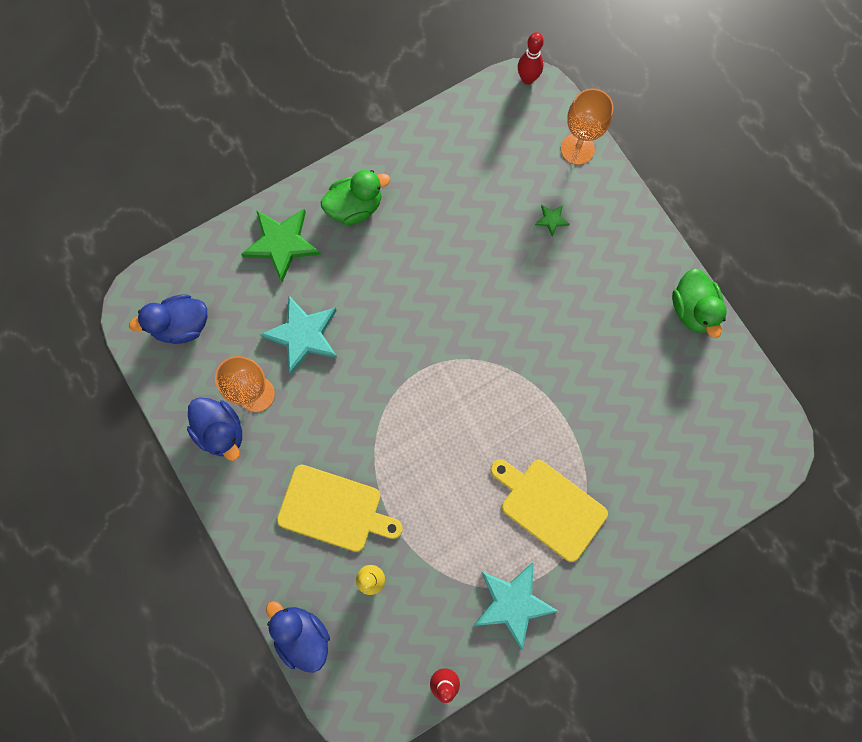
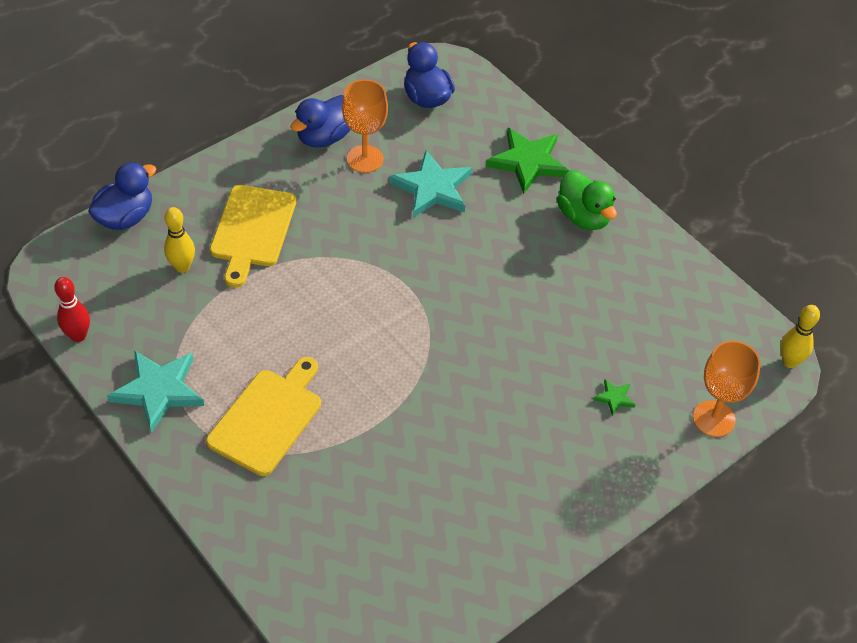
camera: 80 degrees right, 25 degrees down
(527, 79) = (789, 361): red bowling pin -> yellow bowling pin
(692, 309) = (532, 557): green duck -> none

